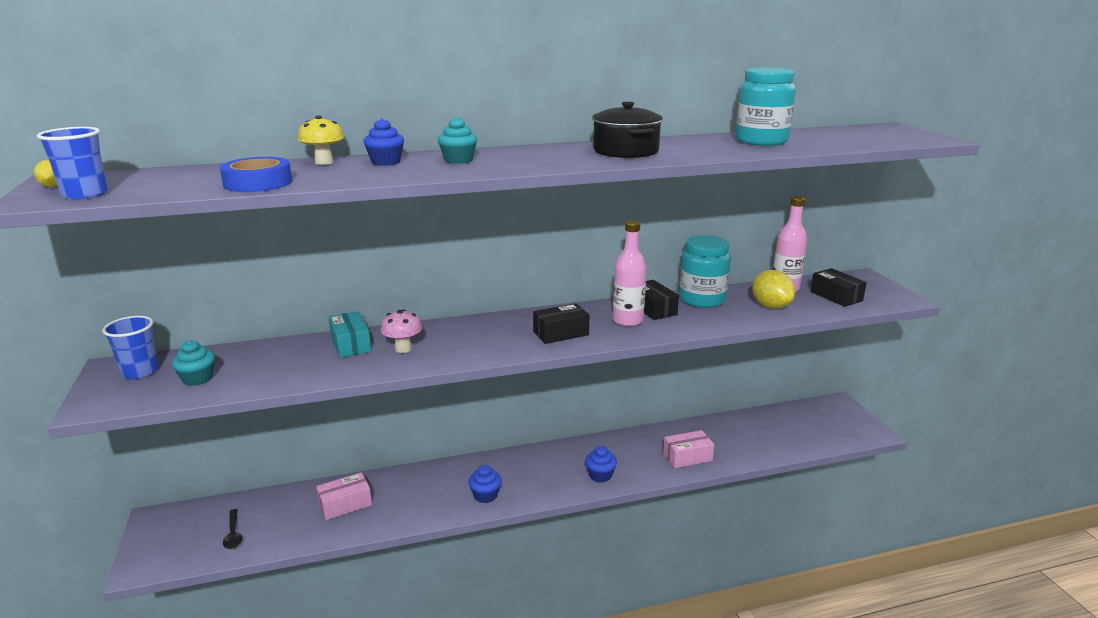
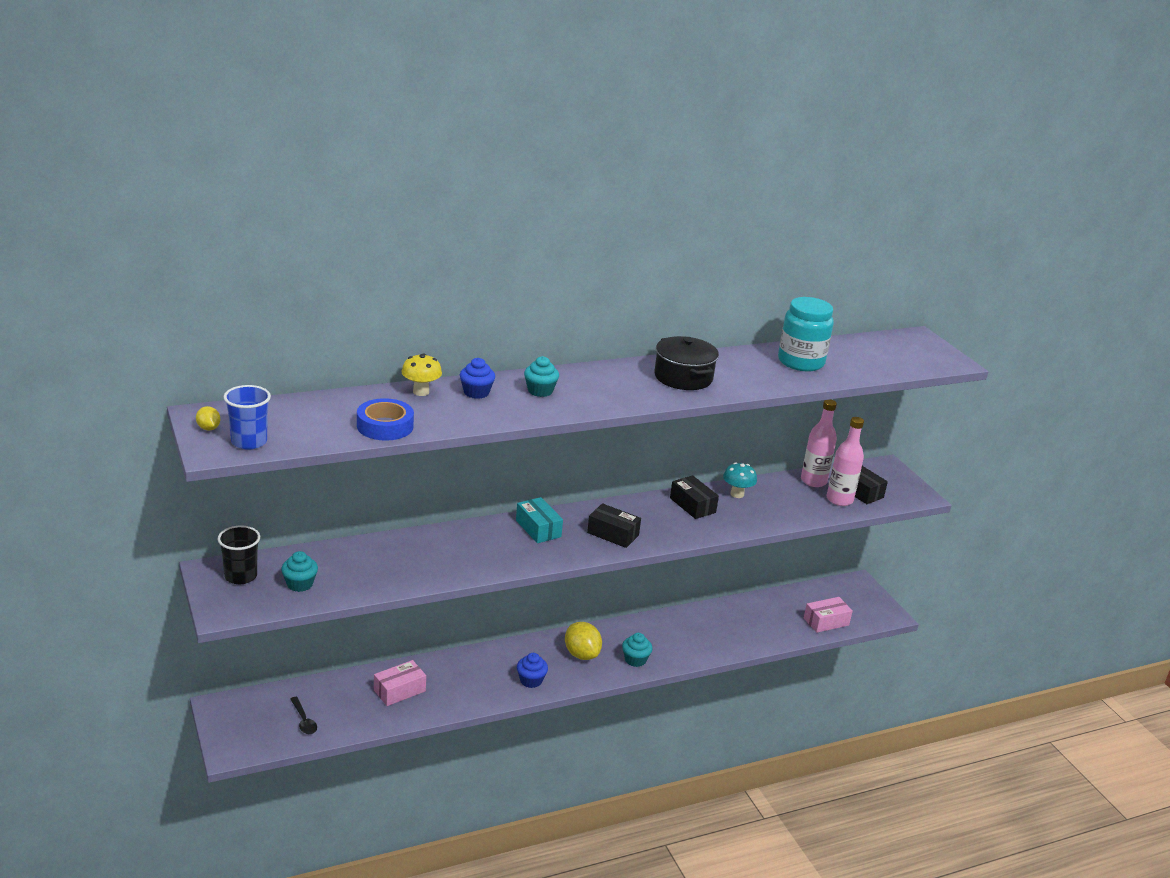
camera: 10 degrees left, 5 degrees up
(140, 372) = (240, 576): blue cup -> black cup
(350, 344) = (422, 545): turquoise box -> turquoise box (538, 528)
(403, 349) = (473, 551): pink mushroom -> none
(561, 333) = (613, 534): black box -> black box turned 60 degrees clockwise
(600, 475) = (635, 660): blue cupcake -> turquoise cupcake
(628, 321) = (671, 520): pink bottle -> pink bottle (839, 500)
(687, 457) = (715, 640): pink box -> pink box (826, 622)
(702, 299) = (737, 494): turquoise jar -> turquoise mushroom
(771, 306) = (800, 503): yellow lemon -> yellow lemon (581, 654)

